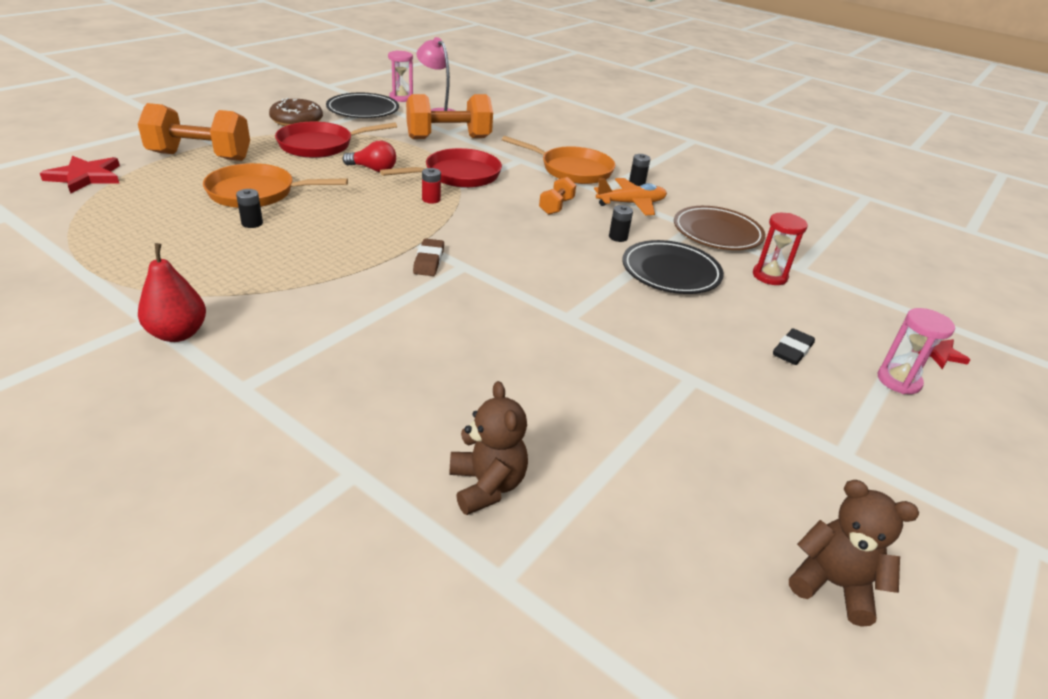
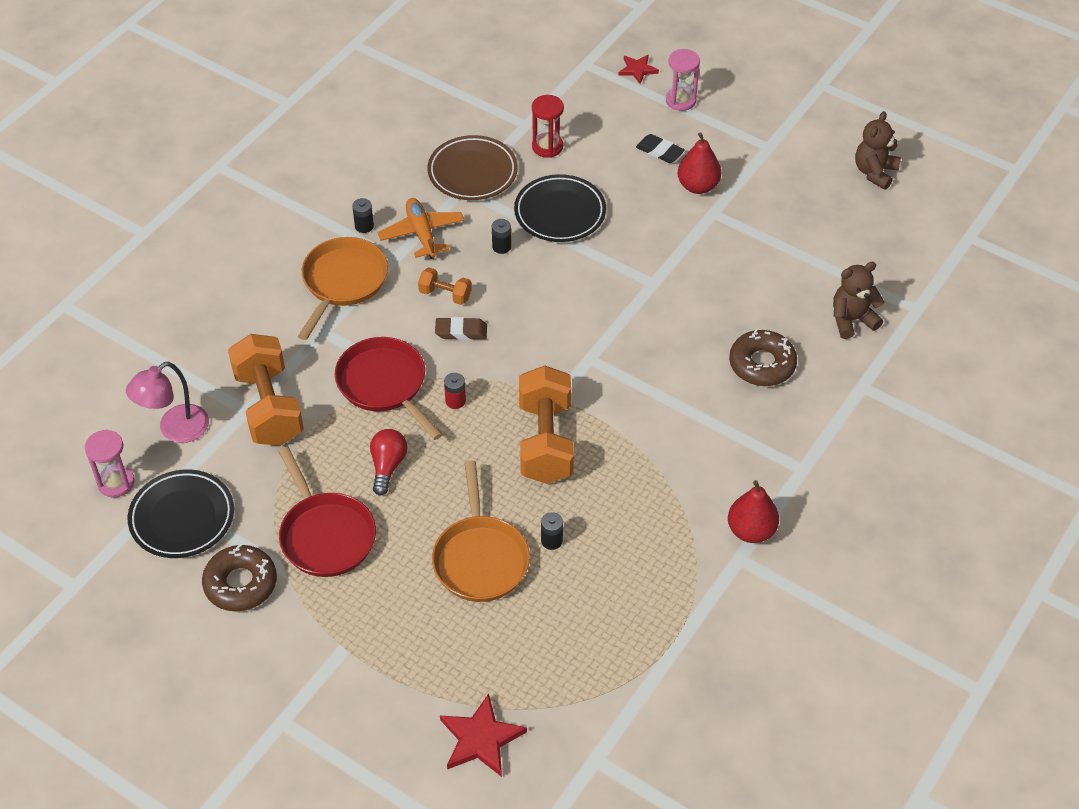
camera: 90 degrees left, 15 degrees up
(200, 157) = (392, 648): orange dumbbell -> orange dumbbell (545, 442)
(424, 381) = (762, 364): none -> brown donut
(429, 261) = (588, 385): brown eraser -> brown eraser (461, 331)
(738, 373) = (698, 186): none -> red pear

